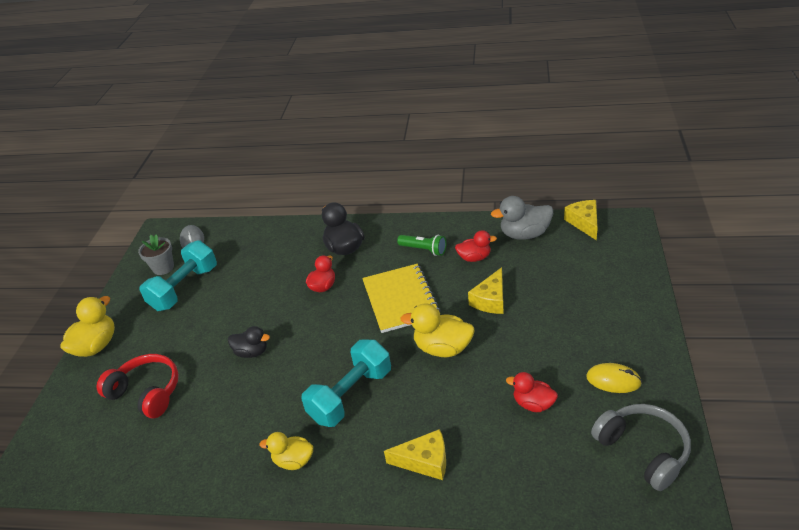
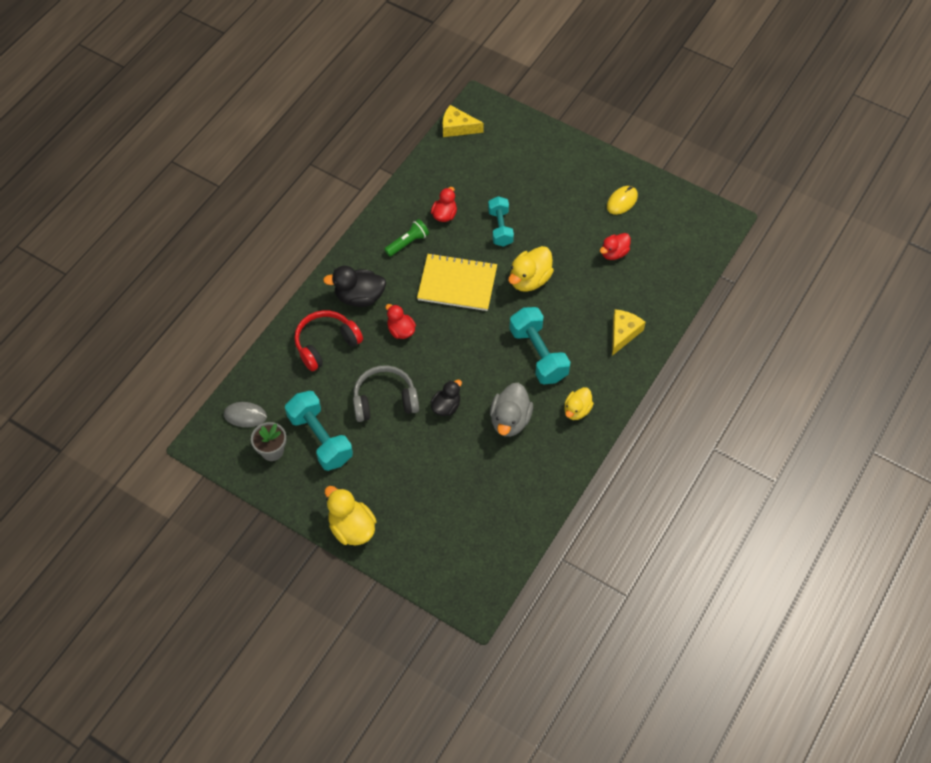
camera: 70 degrees left, 20 degrees up
(147, 392) = (442, 495): red headphones -> red headphones (326, 344)
(490, 300) = (500, 228): yellow cheese -> turquoise dumbbell
(524, 234) = (441, 170): grey duck -> grey duck (510, 420)
(643, 450) = (682, 218): grey headphones -> grey headphones (385, 400)

